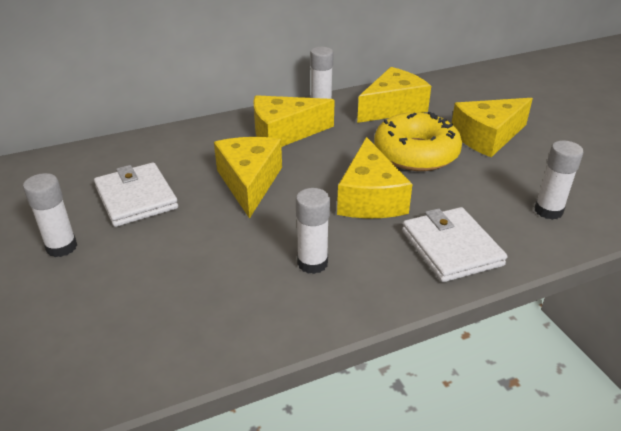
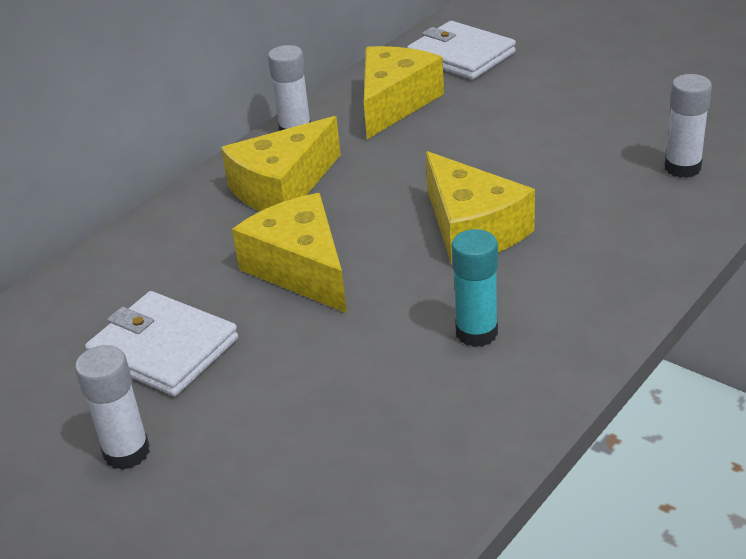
camera: 25 degrees left, 0 degrees up
(312, 263) = (476, 333): white glue stick -> turquoise glue stick
(416, 153) = (477, 153): yellow donut -> none
(451, 248) = (616, 251): white wallet -> white wallet (461, 55)
(487, 137) = (544, 102): yellow cheese -> none

